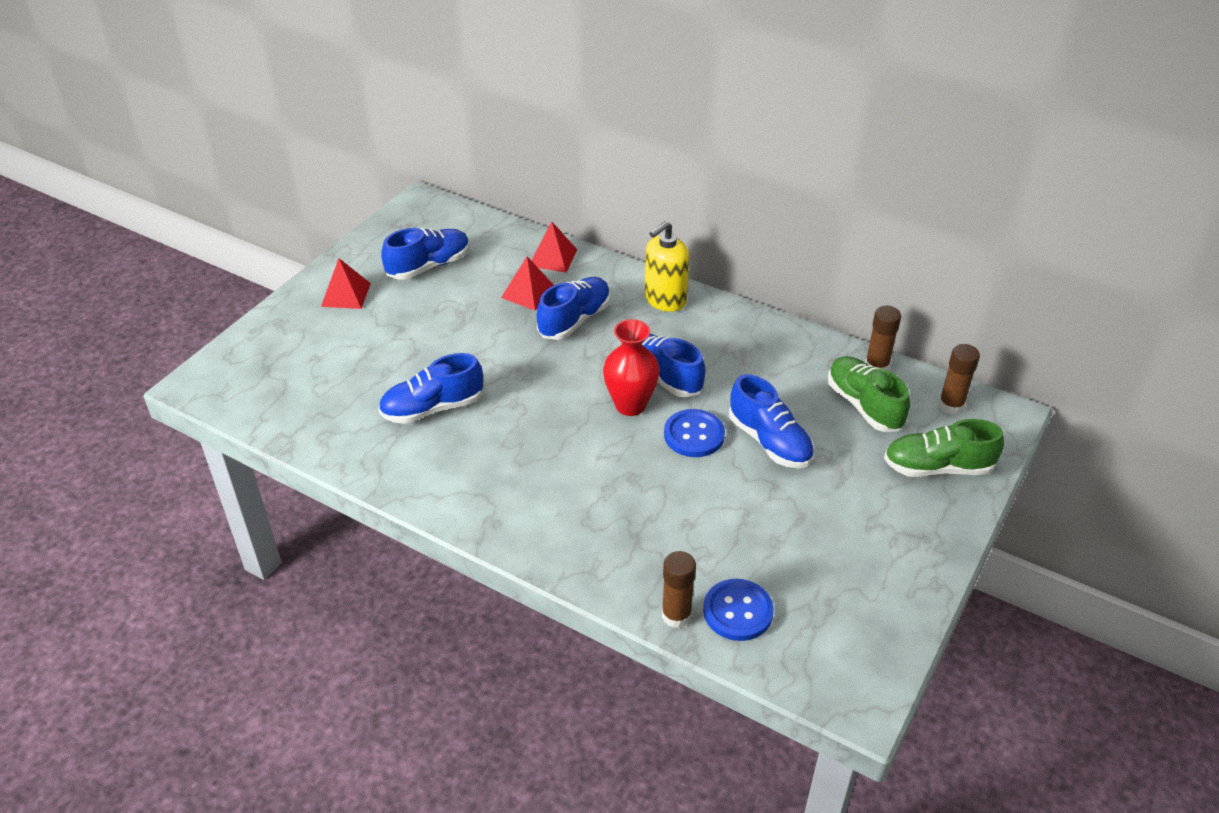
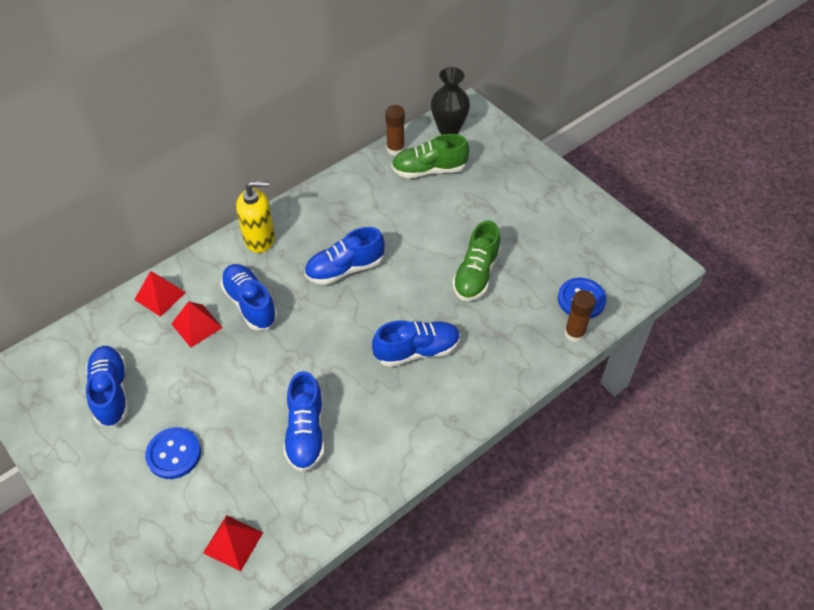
camera: 70 degrees left, 10 degrees up
(346, 294) = (110, 471): red pyramid -> red pyramid (233, 542)
(630, 405) = (367, 297): red vase -> none
(665, 300) = (260, 239): yellow soap dispenser -> yellow soap dispenser turned 75 degrees counterclockwise
(694, 435) = (415, 270): blue button -> blue button (174, 454)
(769, 441) = (440, 230): blue shoe -> blue shoe (417, 351)
(937, 467) = (499, 157): green shoe -> green shoe (476, 274)
(951, 405) = (449, 129): brown glue stick -> black vase

